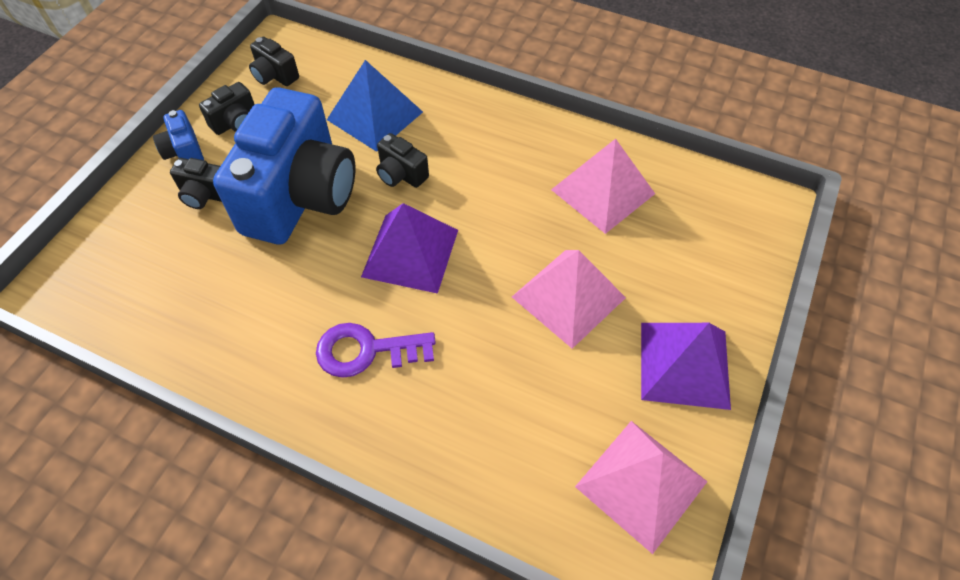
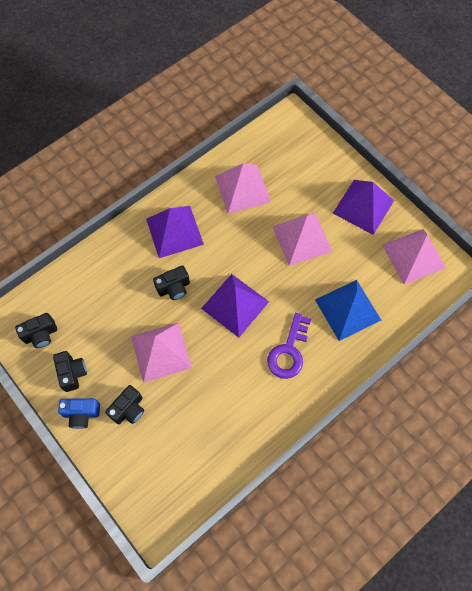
camera: 65 degrees left, 10 degrees up
(301, 197) = (161, 351): blue camera -> pink pyramid
(375, 115) = (116, 285): blue pyramid -> blue pyramid (348, 309)
(486, 143) = (174, 231): none -> purple pyramid

